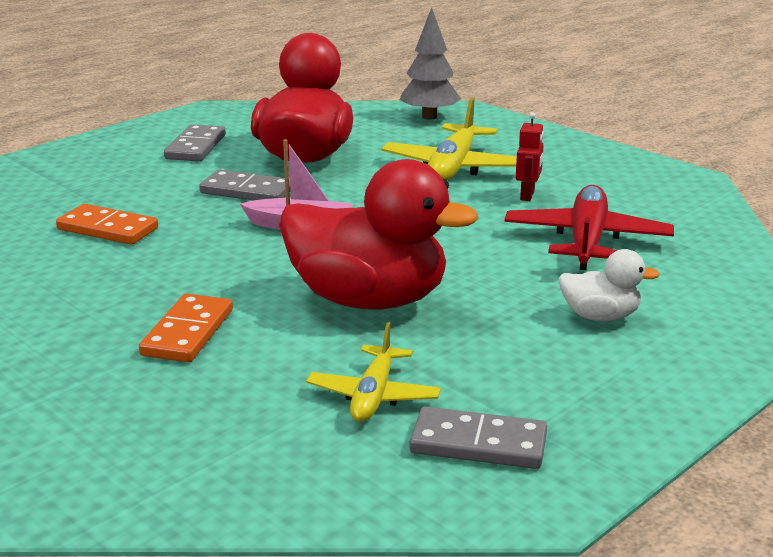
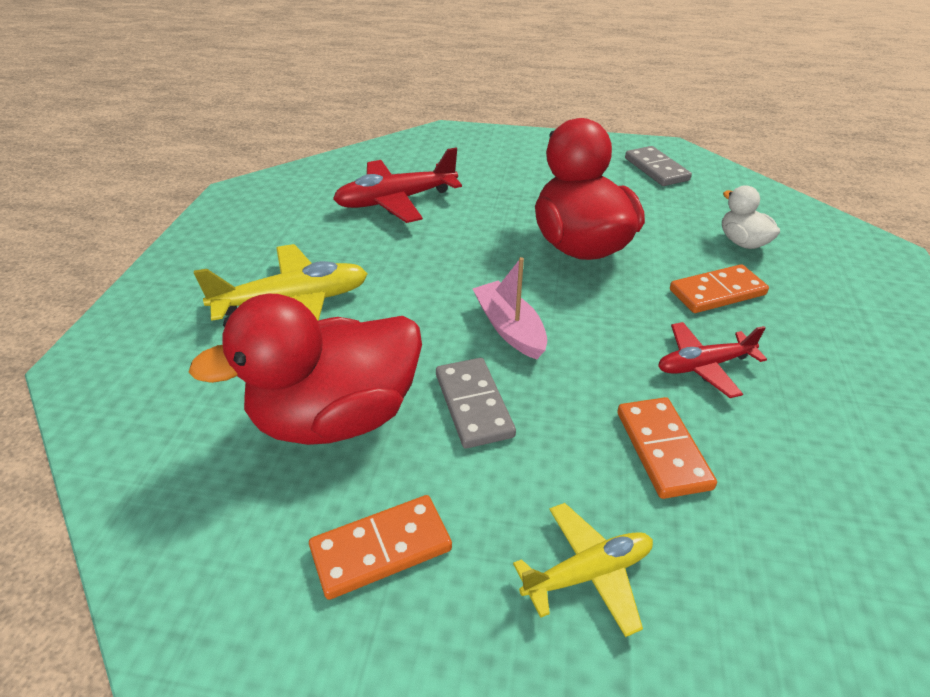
camera: 125 degrees left, 15 degrees up
(132, 277) = (704, 366): none -> red plane
(195, 147) = (381, 549): grey domino -> orange domino
(374, 396) = (666, 205): yellow plane -> yellow plane (587, 573)
(429, 117) = (122, 382): grey tree -> none
(527, 195) = (331, 245): red robot -> none
(600, 316) = (497, 173): white duck -> white duck (742, 242)

